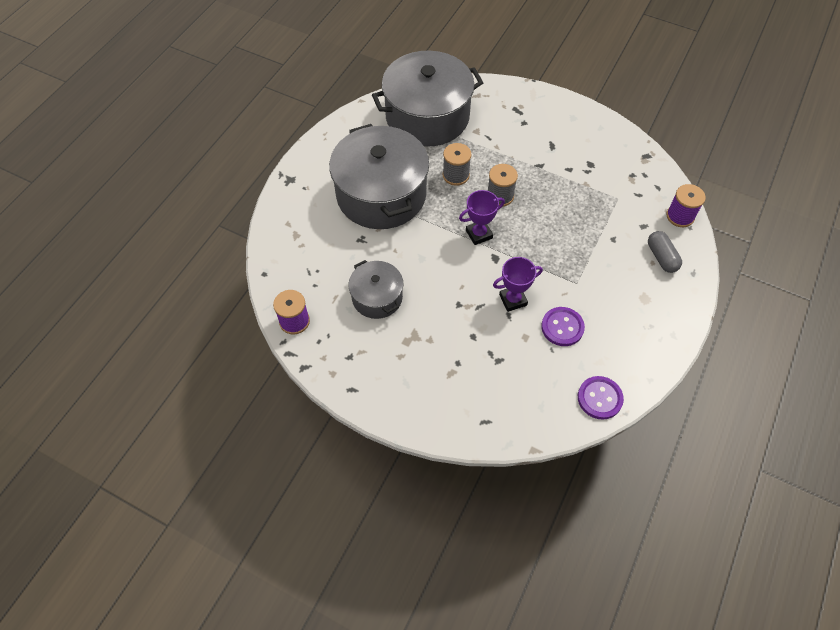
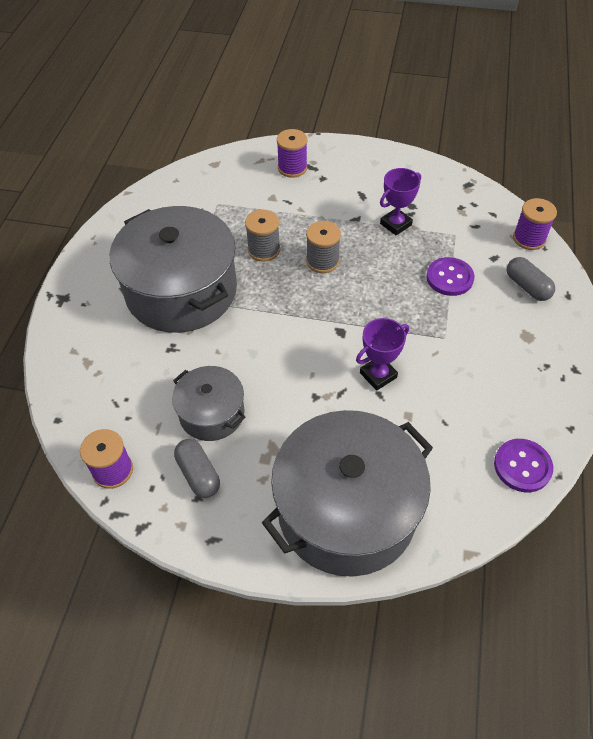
camera: 15 degrees left, 5 degrees down
(354, 340) = (198, 474): none -> grey capsule
(427, 116) = (210, 194): grey pot -> grey pot (346, 510)
(479, 234) = (312, 309): purple trophy -> purple trophy (395, 224)
(501, 108) = (292, 168): none -> purple spool
(562, 327) = (447, 393): purple button -> purple button (449, 278)

